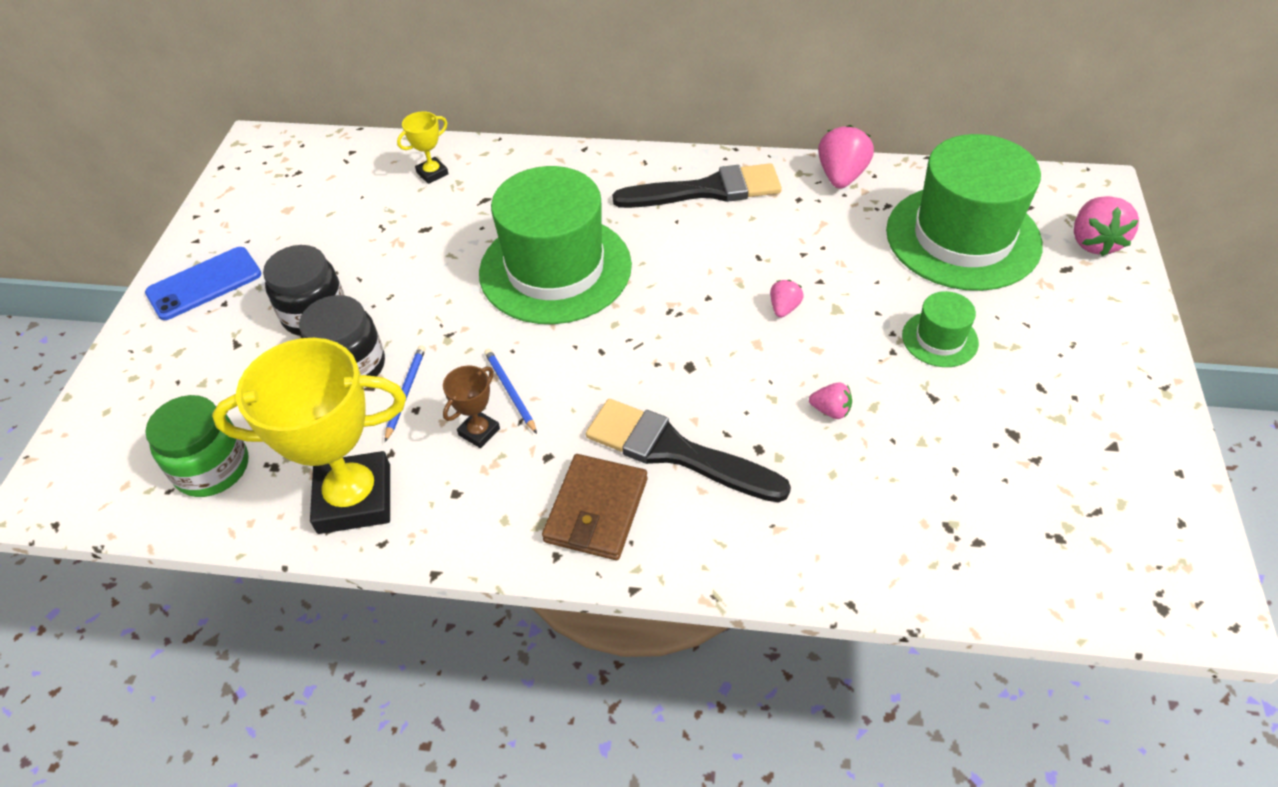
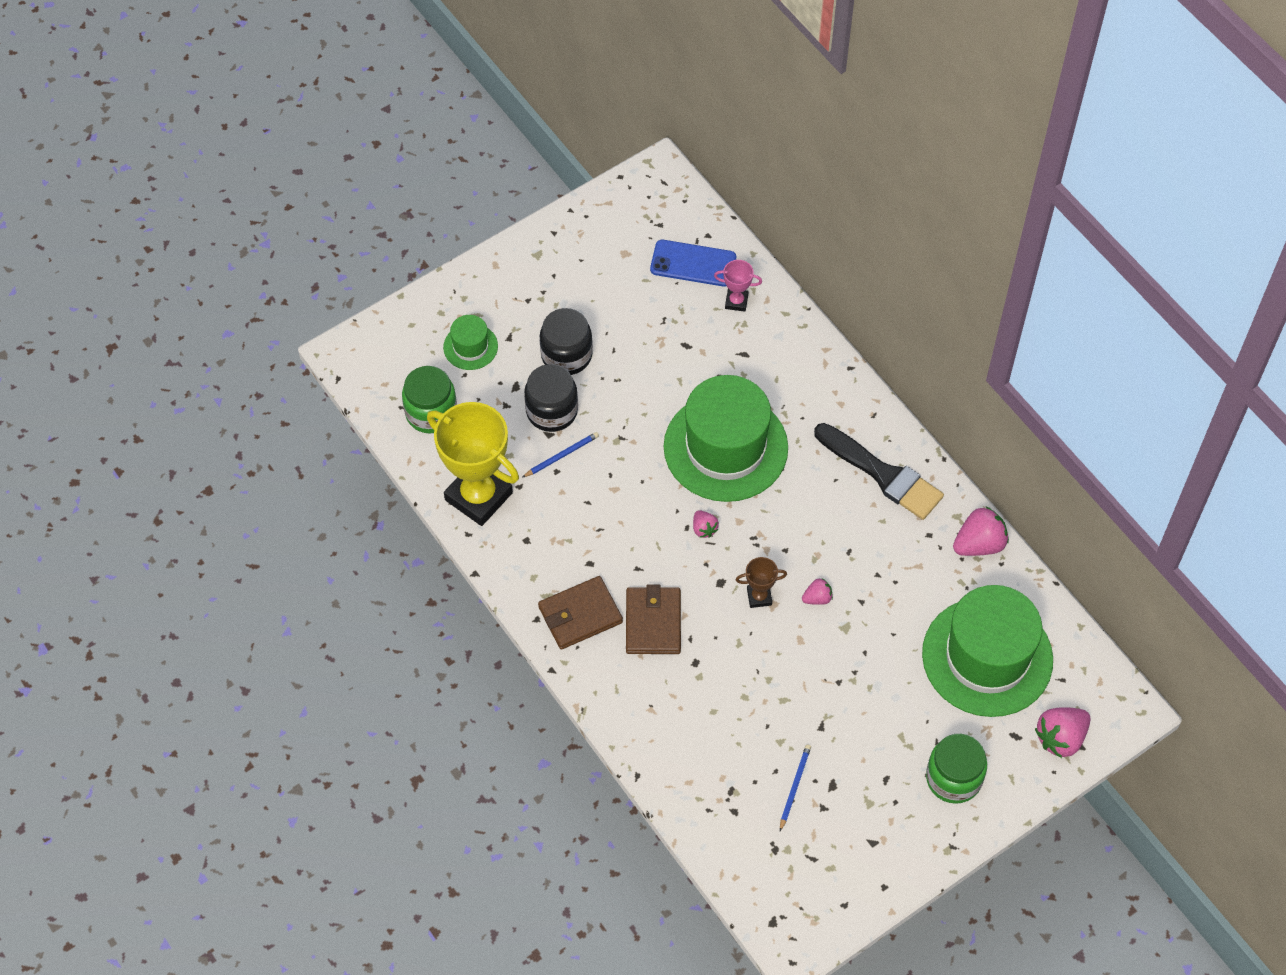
camera: 45 degrees right, 10 degrees up
(204, 284) = (530, 274): blue phone -> blue phone (693, 263)
(432, 173) = (736, 302): yellow trophy -> pink trophy
(479, 432) = (573, 516): brown trophy -> brown trophy (759, 597)
(510, 391) = (613, 506): blue pencil -> blue pencil (794, 787)
(675, 452) = (653, 623): black brush -> brown wallet
(830, 410) = (758, 679): pink strawberry -> pink strawberry (704, 529)
(940, 339) = (874, 701): green hat -> green hat (470, 347)
(1081, 337) = (953, 778): none -> green jar

